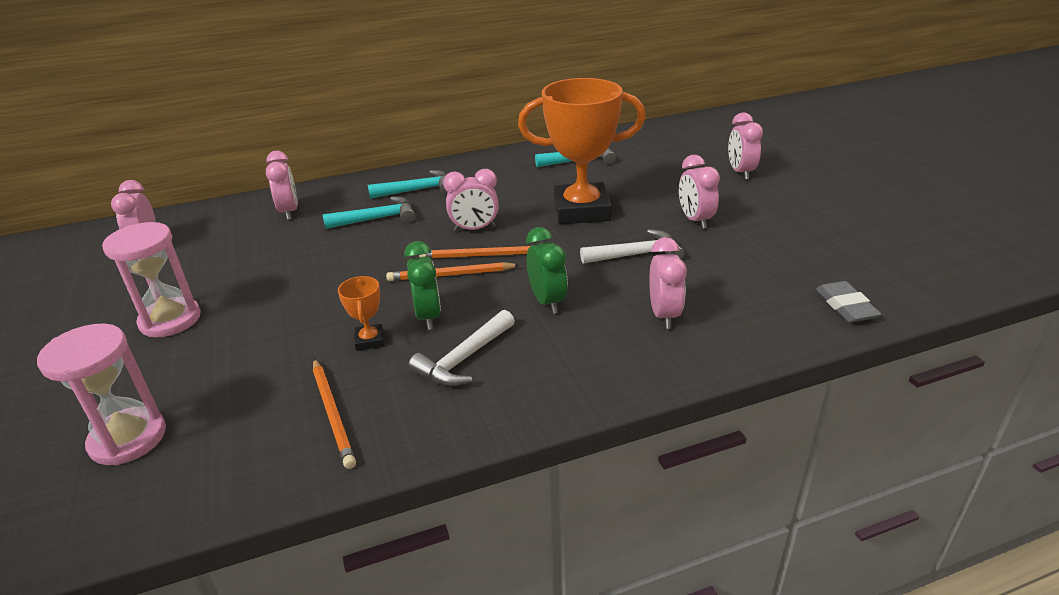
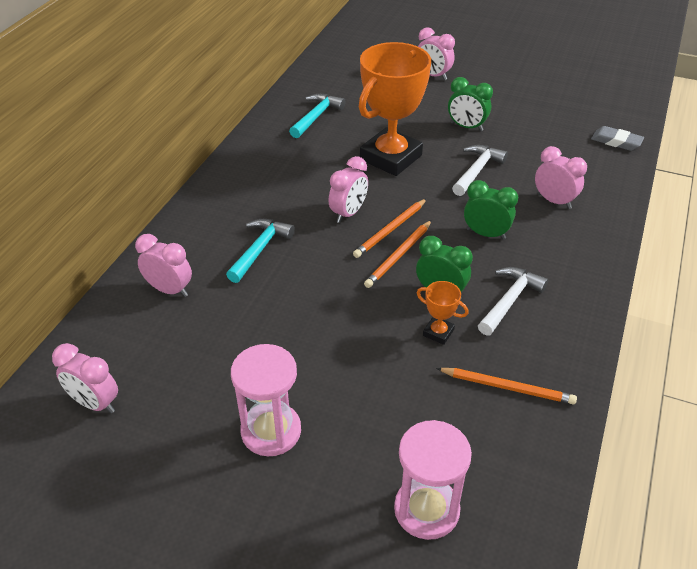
camera: 50 degrees left, 10 degrees up
(417, 190) = (242, 207): turquoise hammer -> none
(464, 359) = (509, 301): white hammer -> white hammer turned 135 degrees counterclockwise
(695, 220) = (466, 127): pink clock -> green clock

